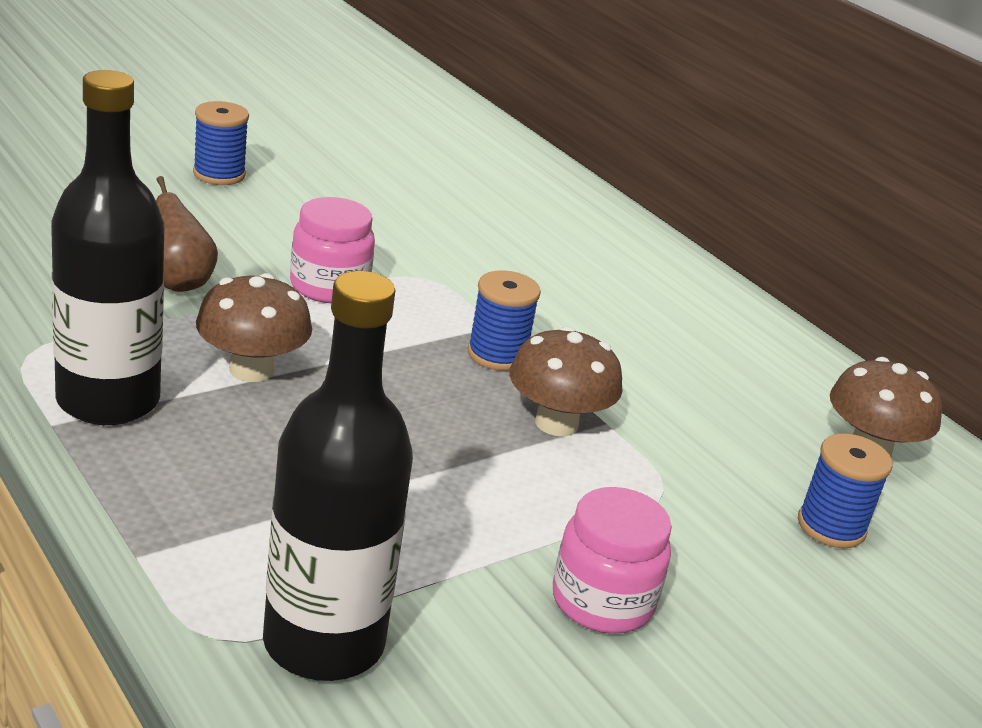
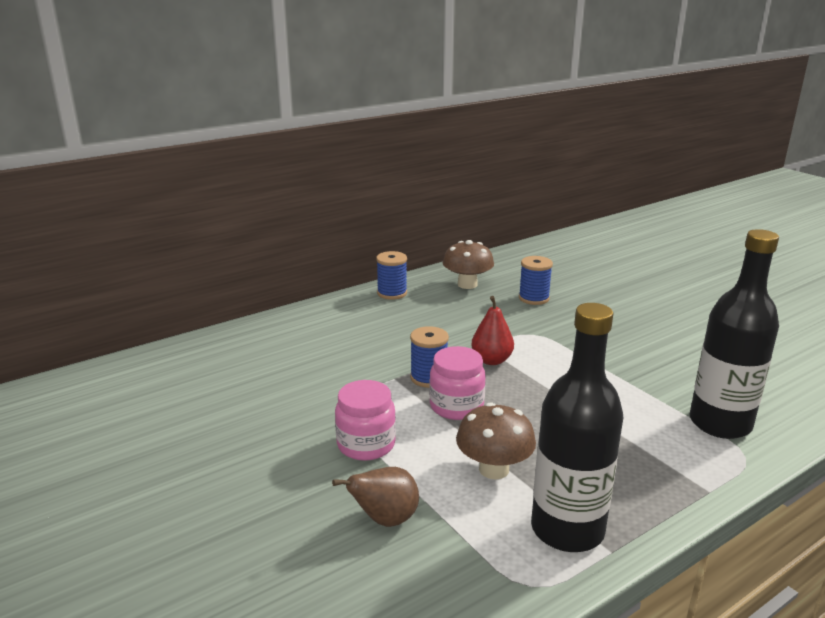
camera: 85 degrees left, 5 degrees down
(219, 174) = (170, 522): blue spool -> blue spool (392, 293)
(556, 423) = (491, 360): brown mushroom -> red pear
(602, 601) = (628, 352): pink jar -> pink jar (456, 406)

